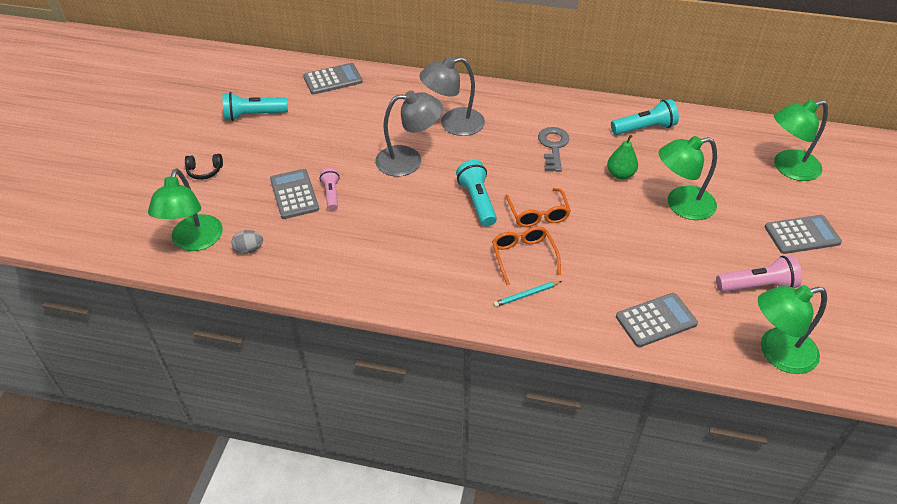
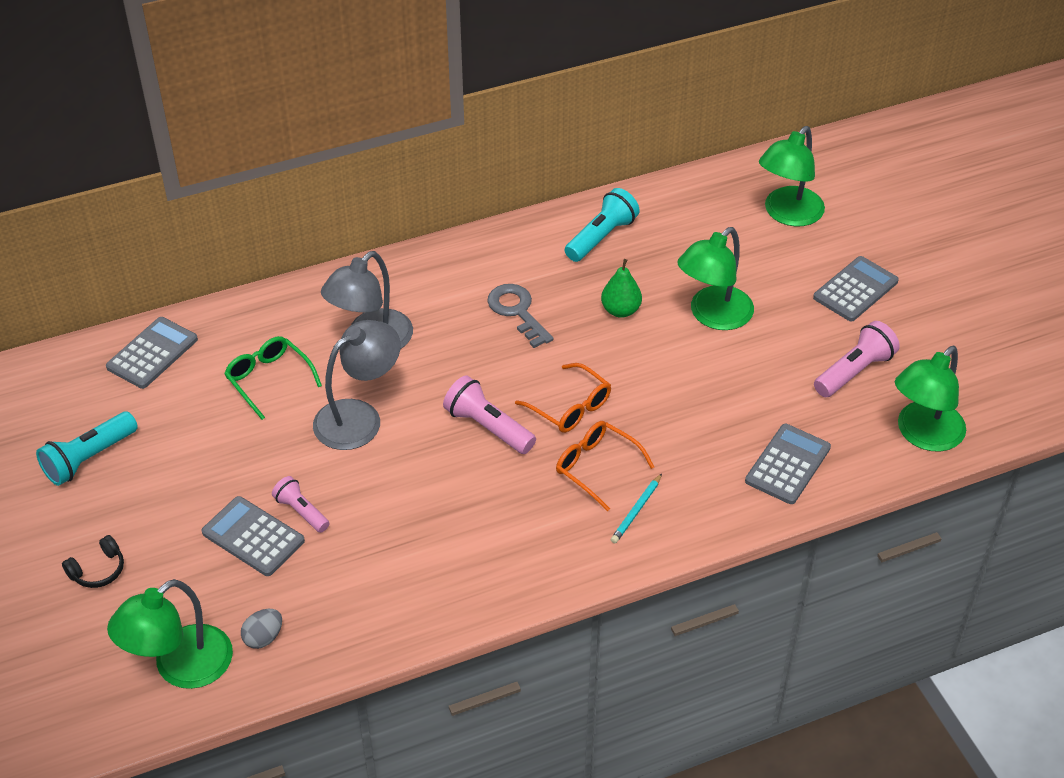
camera: 35 degrees left, 0 degrees up
(194, 241) = (181, 668): green lamp -> green lamp turned 75 degrees clockwise
(379, 119) = (269, 379): none -> green glasses
(477, 201) = (488, 427): turquoise flashlight -> pink flashlight

